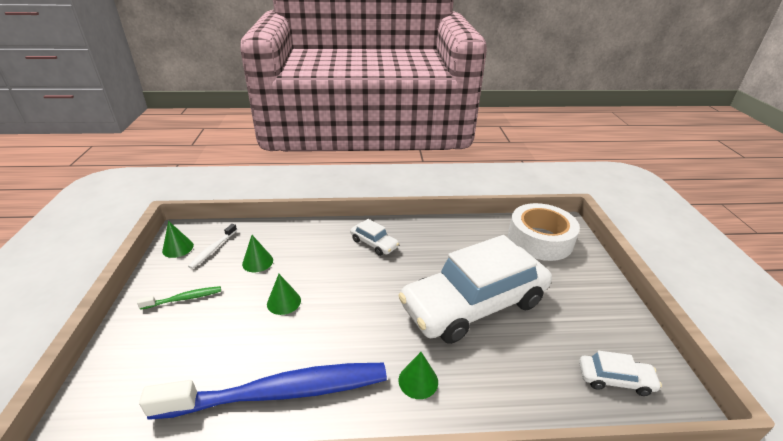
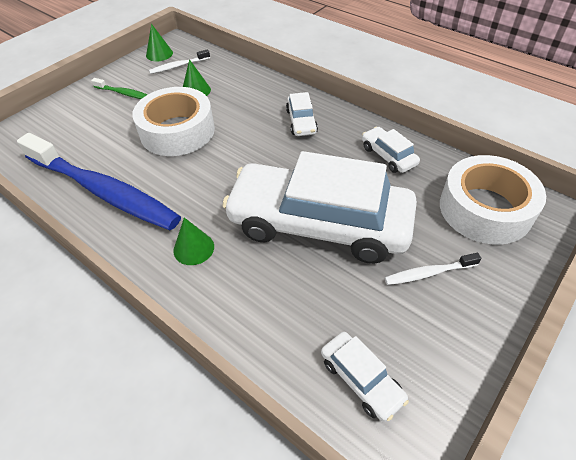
camera: 45 degrees right, 15 degrees up
(284, 302) = (177, 131): green cone -> white tape
(456, 237) = (388, 156): none -> white car
(562, 293) = (428, 273): none -> white toothbrush

